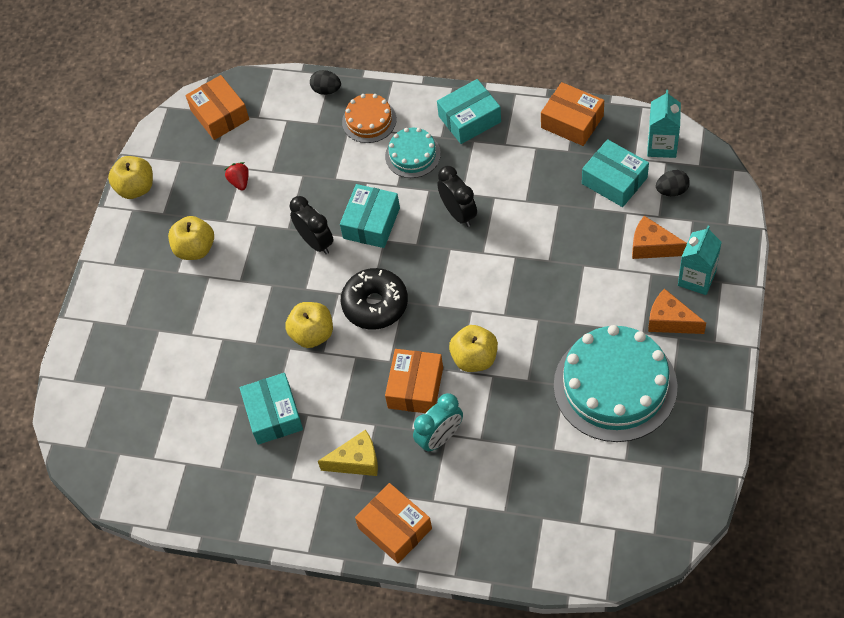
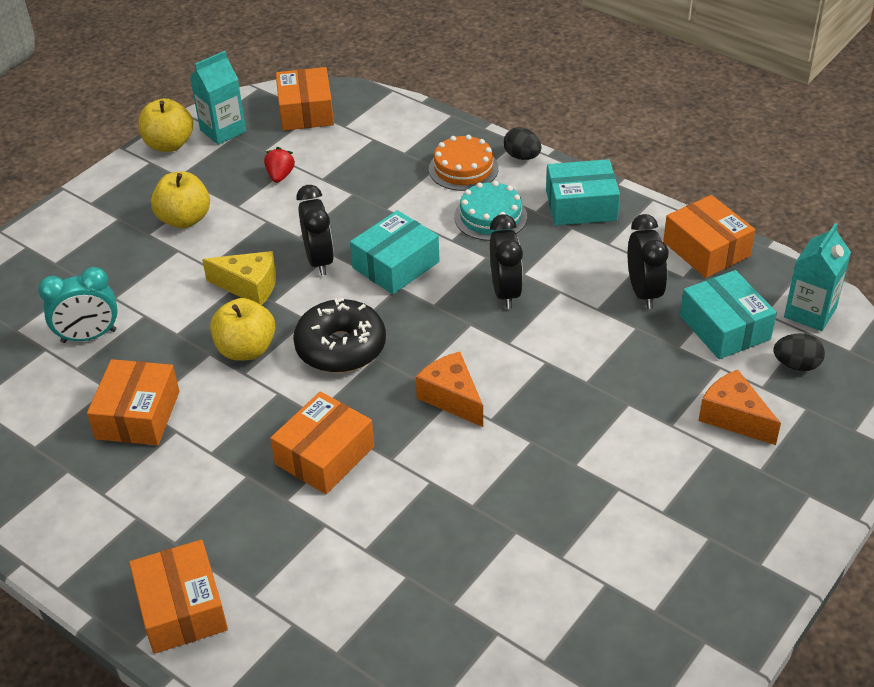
camera: 20 degrees right, 15 degrees down
(273, 414) = (138, 415): turquoise box -> orange box
(326, 90) = (436, 126): black egg -> black egg (522, 157)
(357, 461) = (194, 508): yellow cheese -> yellow cheese (249, 286)
(440, 438) = (314, 525): turquoise clock -> turquoise clock (89, 336)
(474, 358) = (420, 452): yellow apple -> none
(549, 175) = (643, 292): none -> black clock
(615, 386) = (585, 561): turquoise cake -> none
(670, 321) = (709, 513): orange cheese -> orange cheese (451, 398)
(696, 278) = (775, 477): turquoise carton -> turquoise carton (223, 131)

